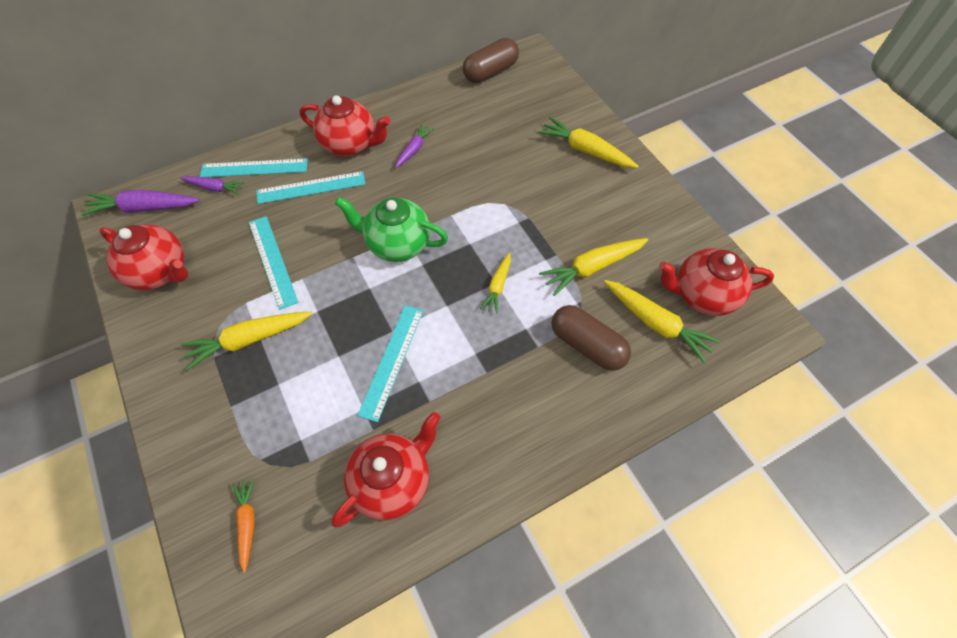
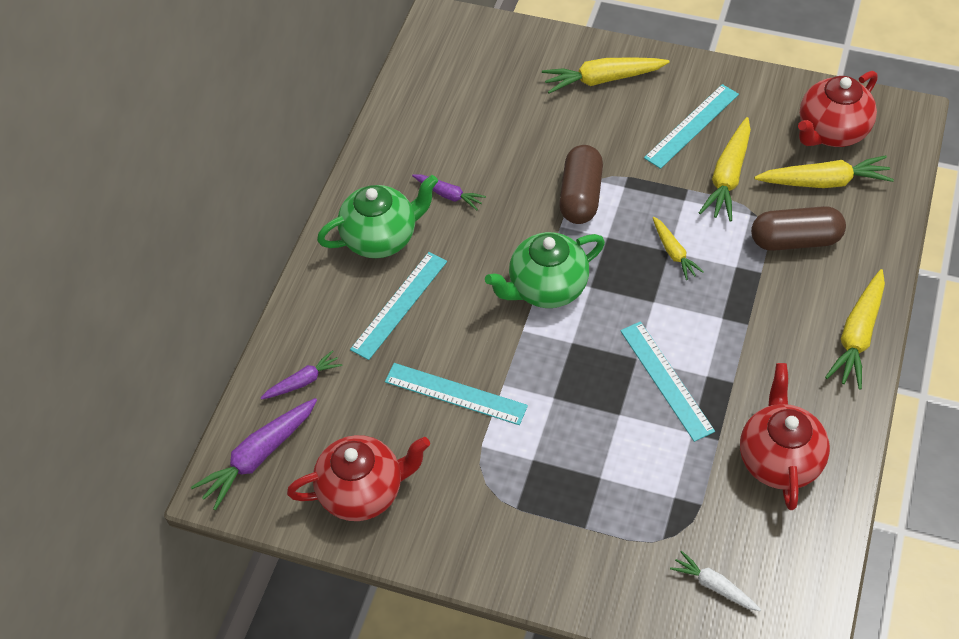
camera: 40 degrees left, 5 degrees down
(247, 523) = (714, 585): orange carrot -> white carrot
(248, 340) = (527, 470): yellow carrot -> yellow carrot (857, 336)
(254, 168) = (316, 332): turquoise ruler -> turquoise ruler (691, 126)
(350, 145) = (381, 237): red teapot -> green teapot
(414, 149) = (449, 195): purple carrot -> purple carrot turned 135 degrees clockwise
(490, 72) = (423, 67): brown capsule -> brown capsule (581, 196)

